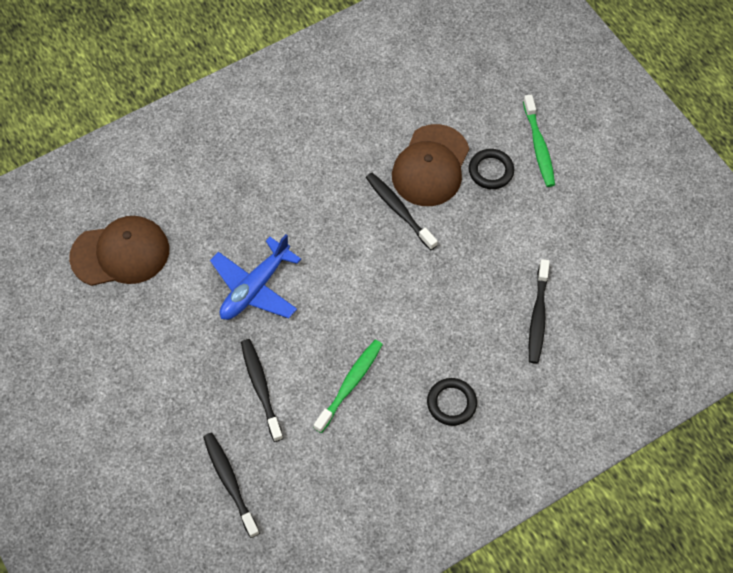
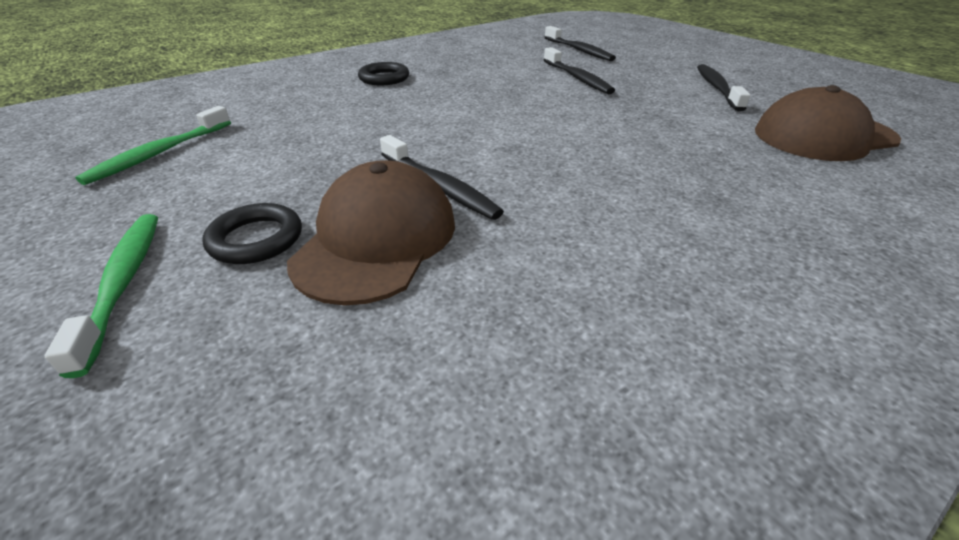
camera: 175 degrees right, 25 degrees down
(255, 287) = (624, 122): blue plane -> none
(350, 384) = (488, 82): green toothbrush -> green toothbrush (160, 153)
(538, 316) = (263, 118): black toothbrush -> black toothbrush (717, 88)

